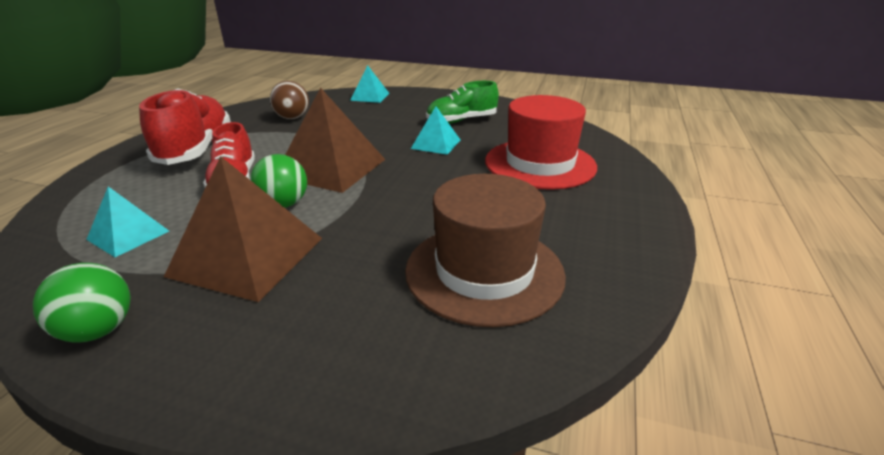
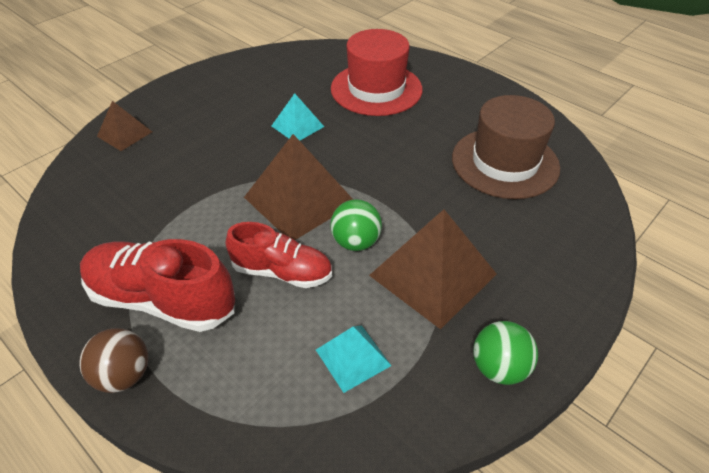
camera: 65 degrees left, 15 degrees up
(292, 118) = (134, 206): brown ball -> brown ball (124, 375)
(370, 96) = (124, 134): turquoise pyramid -> brown pyramid
(461, 121) = (257, 96): green shoe -> none

